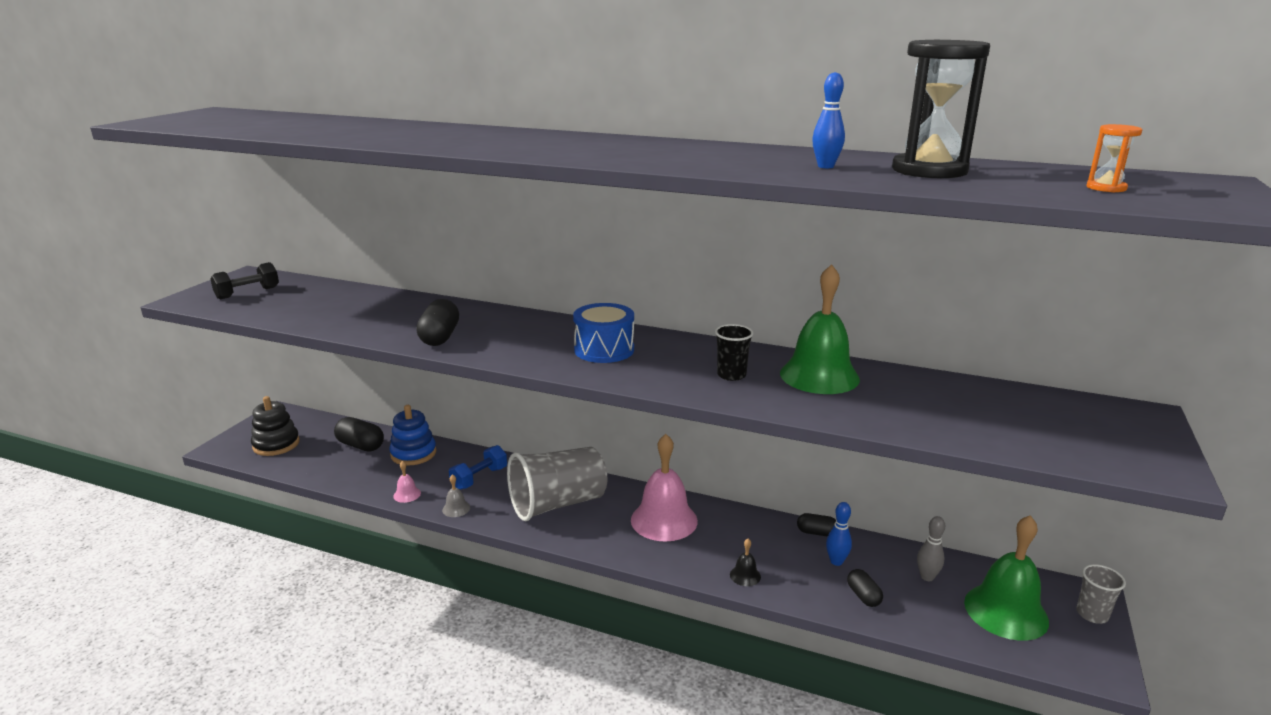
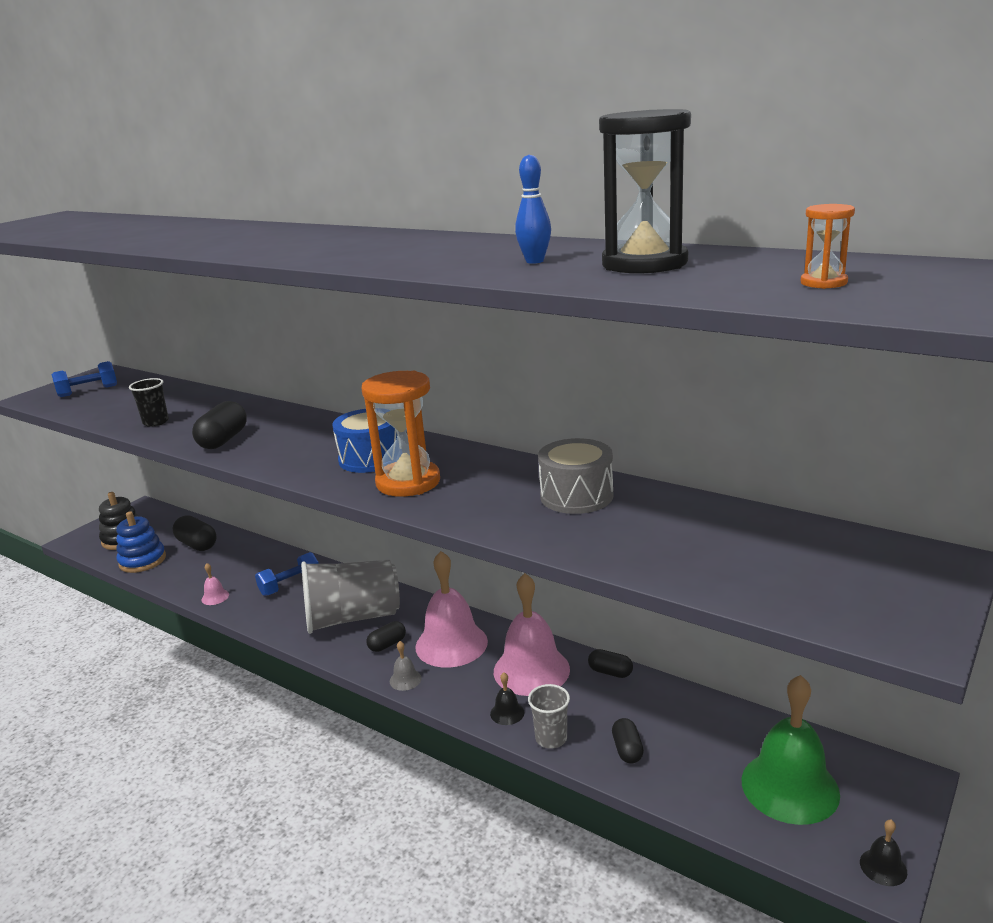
camera: 15 degrees right, 0 degrees up
(247, 293) = (88, 391): black dumbbell -> blue dumbbell
(413, 453) = (241, 556): blue stacking toy -> blue stacking toy (142, 561)
(456, 508) = (253, 615): grey bell -> grey bell (405, 679)
(604, 525) = (387, 644): none -> black capsule
(657, 370) = (408, 482): none -> orange hourglass
(731, 375) = (480, 491): black cup -> black cup (156, 422)
(747, 537) = (531, 670): none -> pink bell
(819, 376) = (576, 496): green bell -> grey drum
(836, 561) = (616, 707): blue bowling pin -> none
(927, 577) = (713, 735): grey bowling pin -> none
(1092, 614) = (899, 803): grey cup -> grey cup (551, 738)
(1104, 665) = (883, 867): none -> black bell

